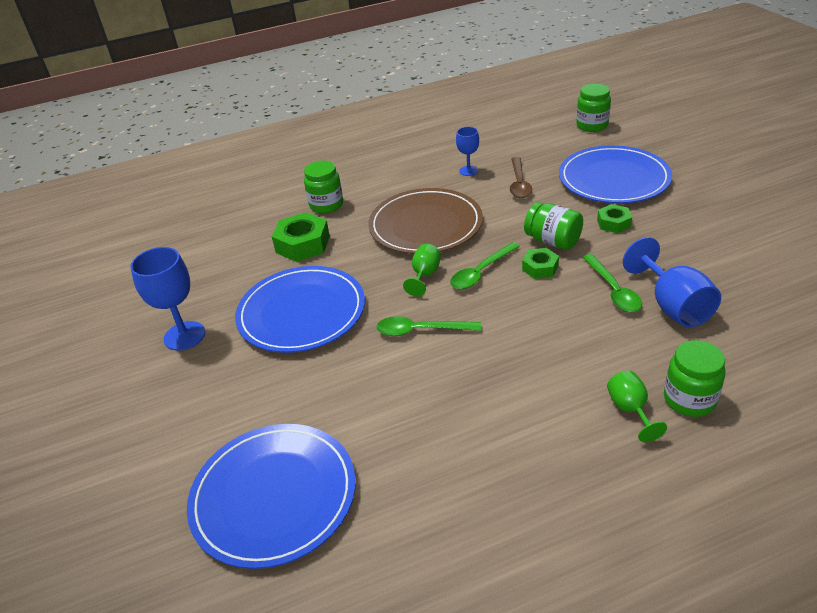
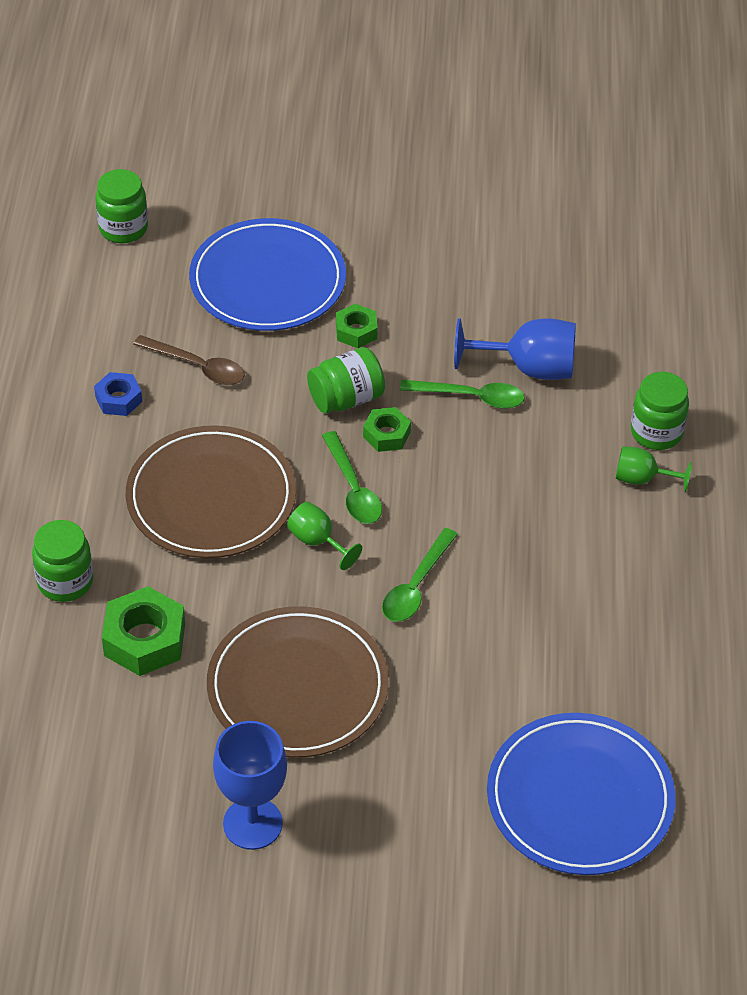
camera: 70 degrees left, 10 degrees up
(301, 312) = (297, 687): blue plate -> brown plate
(468, 171) = (118, 399): blue goblet -> blue nut

